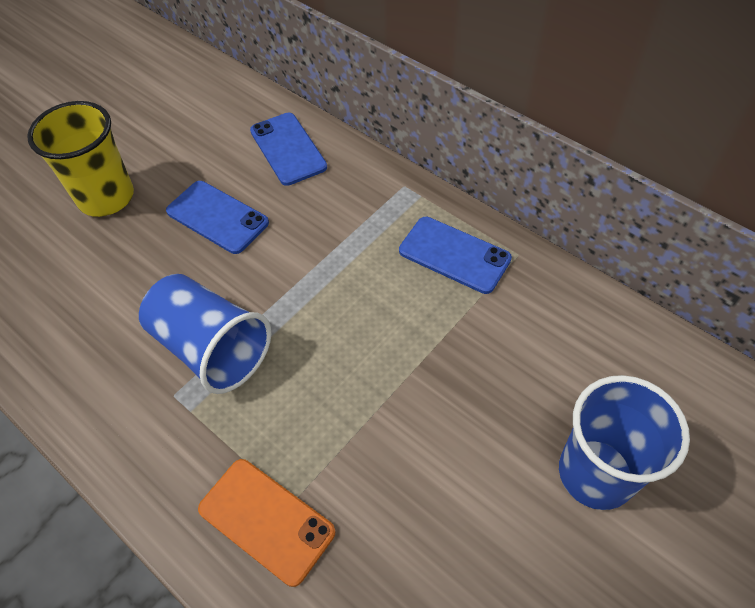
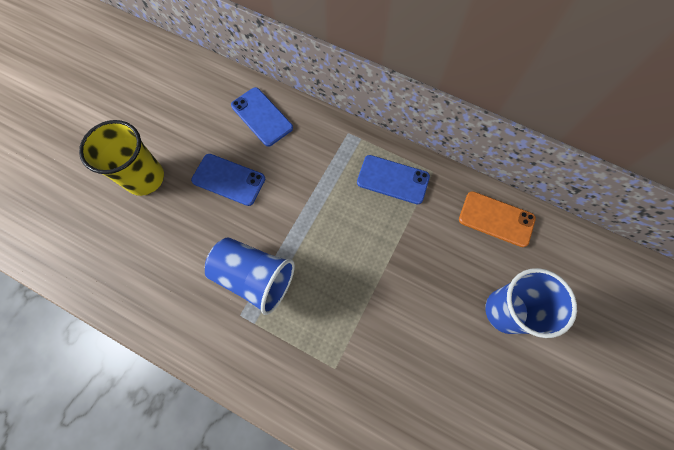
camera: 15 degrees left, 15 degrees up
(266, 520) = (323, 384): orange phone -> orange phone (496, 219)

